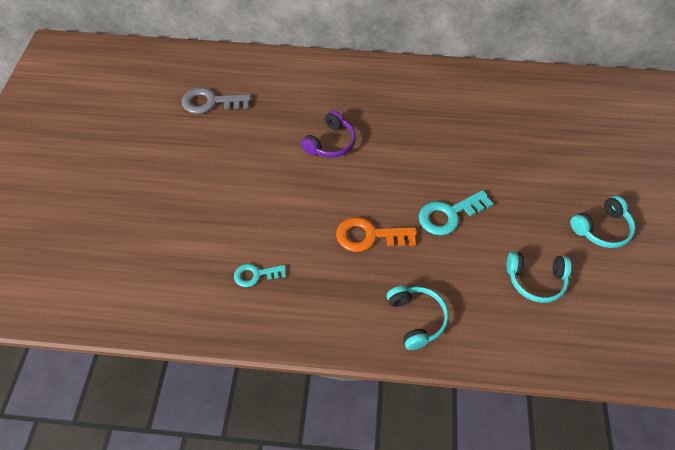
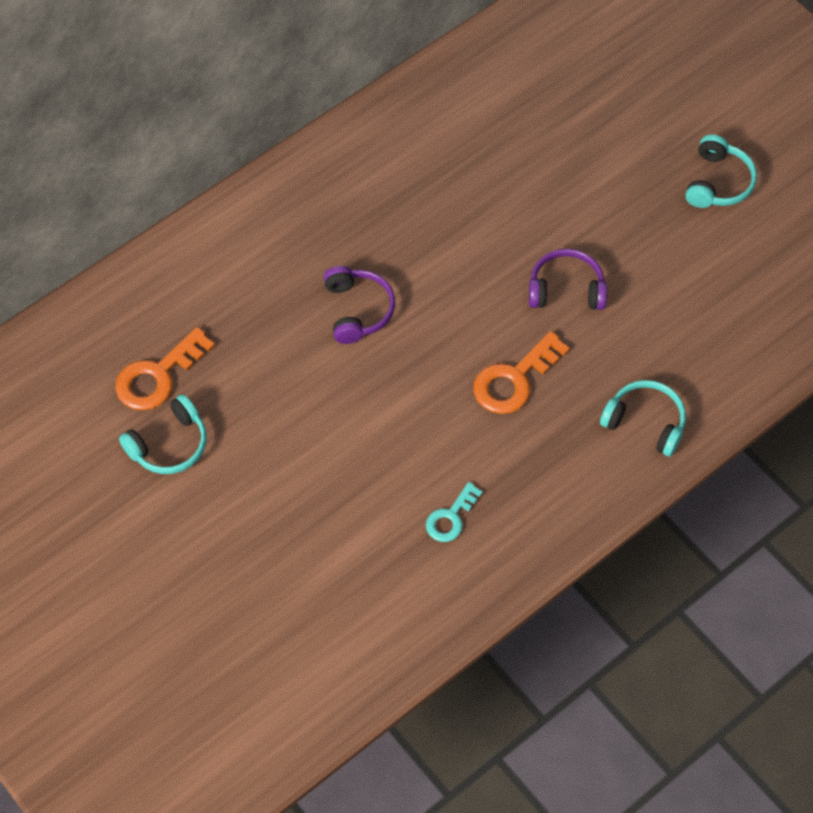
camera: 45 degrees left, 5 degrees up
(210, 102) = (158, 376): grey key -> orange key
(449, 215) = (566, 289): turquoise key -> purple headphones
(536, 280) = (710, 289): turquoise headphones -> turquoise headphones (169, 445)

